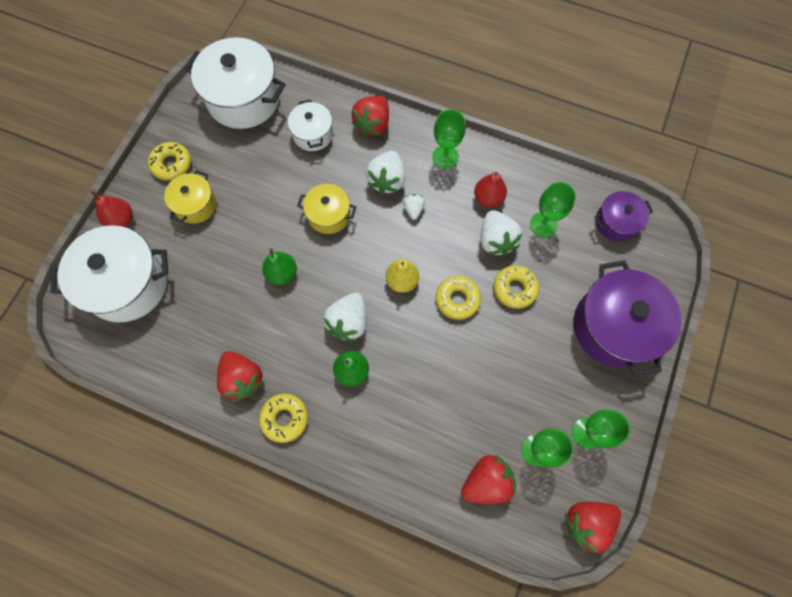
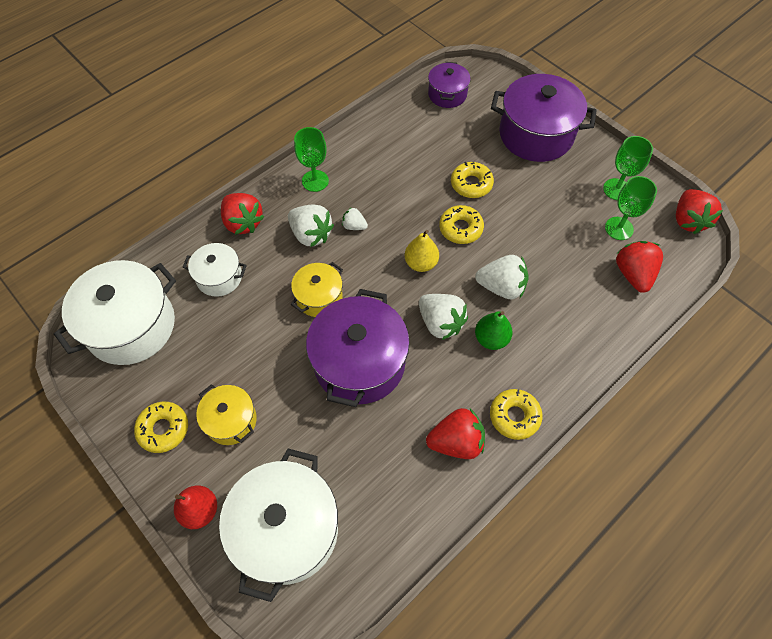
camera: 65 degrees left, 10 degrees down
(282, 273) = (359, 363): green pear -> purple pot
(488, 198) = (376, 167): red pear -> none
(496, 240) = (419, 178): white strawberry -> white strawberry (501, 287)
(543, 224) = (422, 140): green goblet -> none

